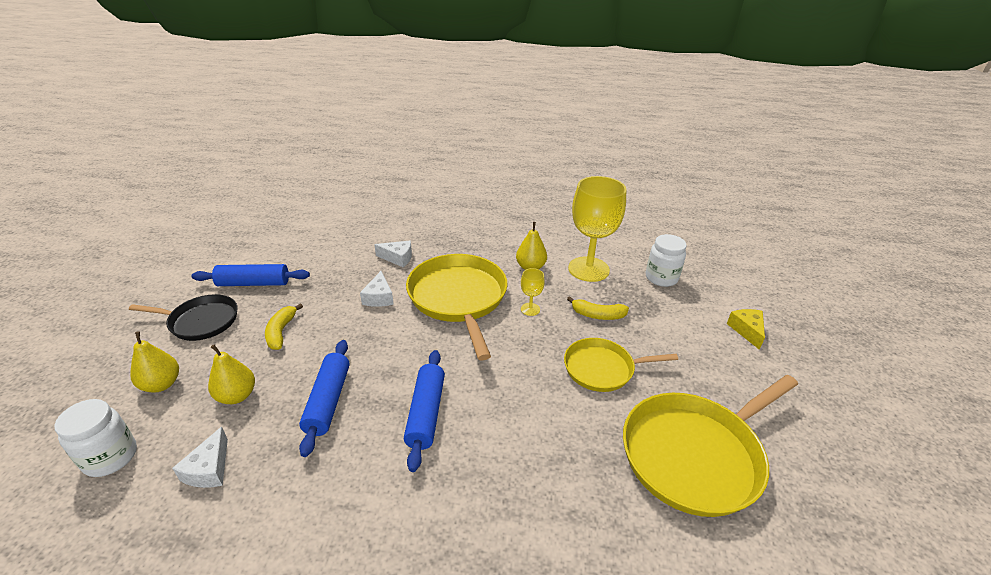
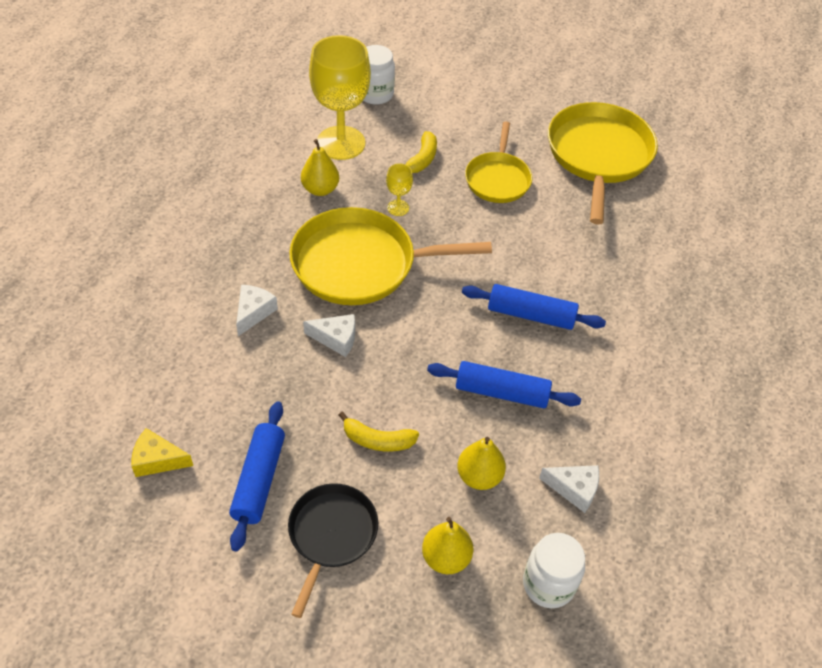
camera: 80 degrees left, 15 degrees up
(695, 454) = (598, 156): yellow pan -> yellow pan turned 150 degrees counterclockwise
(747, 330) = (470, 70): yellow cheese -> yellow cheese (157, 460)

